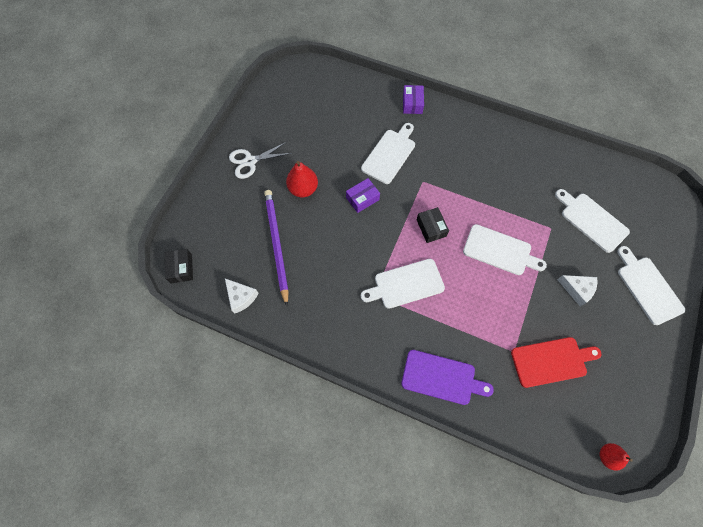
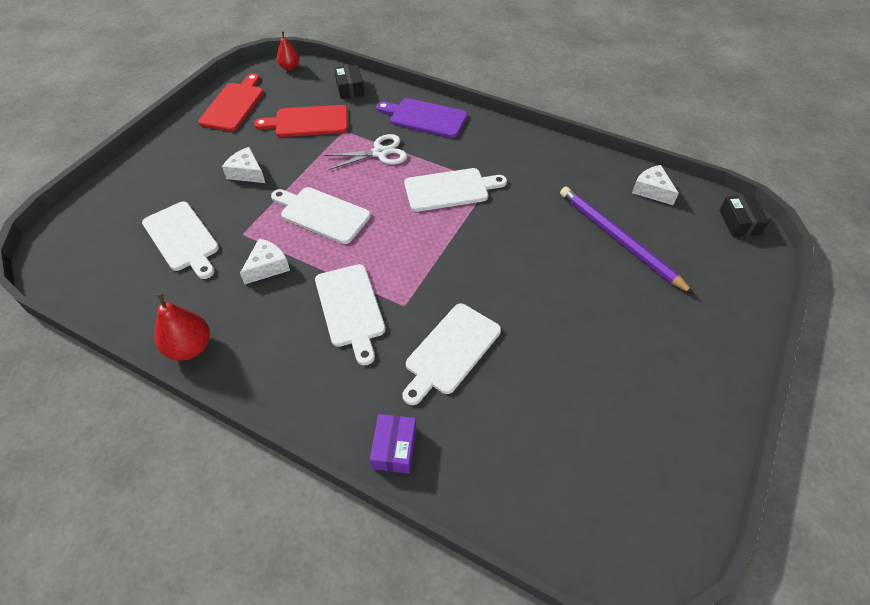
camera: 175 degrees left, 15 degrees down
(250, 161) = (687, 357): white scissors -> white scissors (380, 153)
(276, 244) = (619, 239): purple pencil -> purple pencil turned 150 degrees clockwise
(303, 189) = (591, 307): red pear -> red pear (190, 347)
(362, 199) = (499, 287): purple box -> none
(431, 228) = (405, 244): black box -> black box (350, 88)
(521, 202) = (267, 267): none -> white cheese
(634, 381) = (233, 105): none -> red cutting board
(647, 287) = (163, 169): white cutting board -> white cutting board (350, 308)

